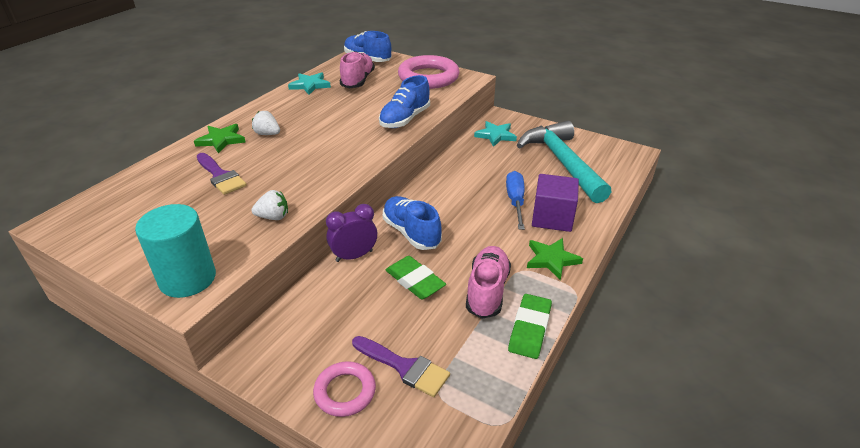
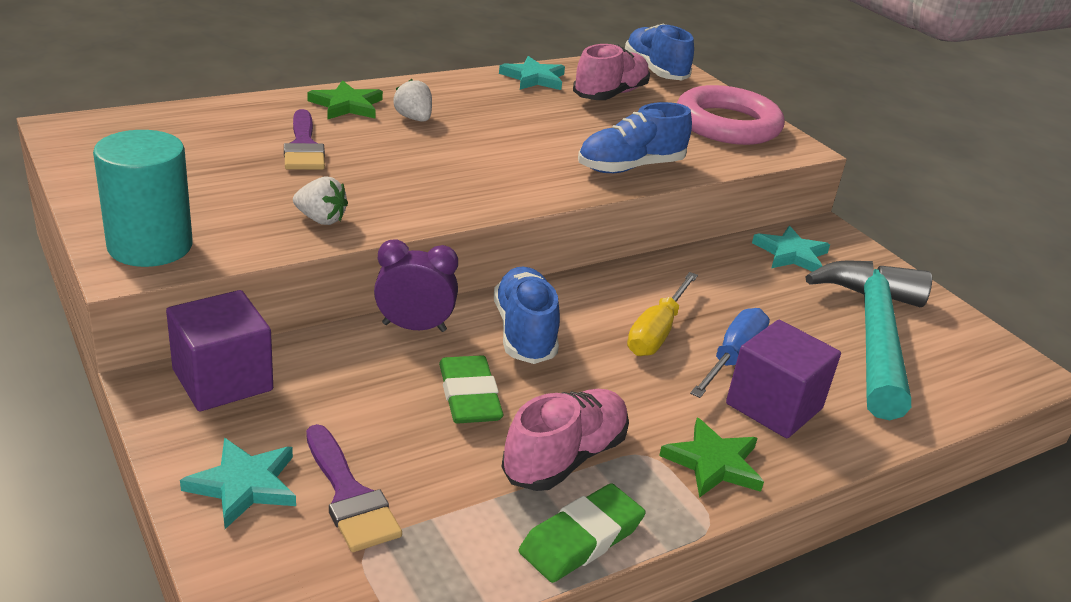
camera: 25 degrees right, 5 degrees down
(277, 337) = (222, 380): none -> purple cube
(345, 392) = (244, 485): pink ring -> turquoise star
(472, 203) = (657, 332): none -> yellow screwdriver

